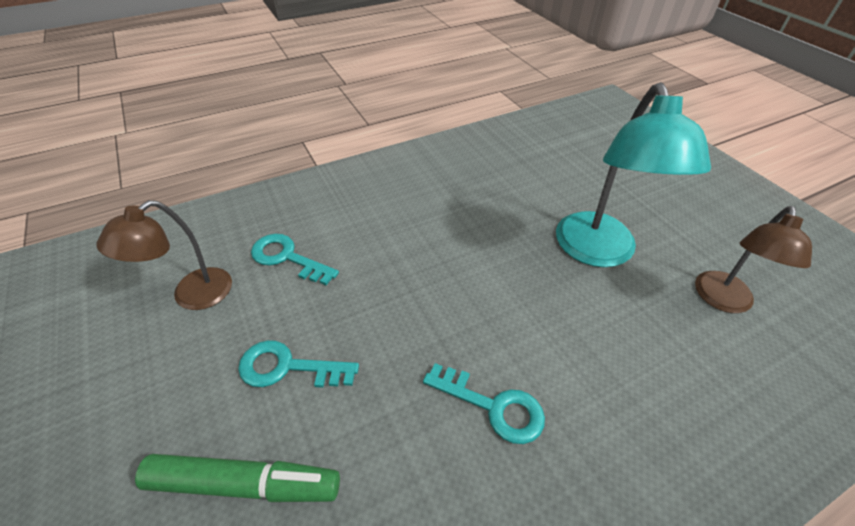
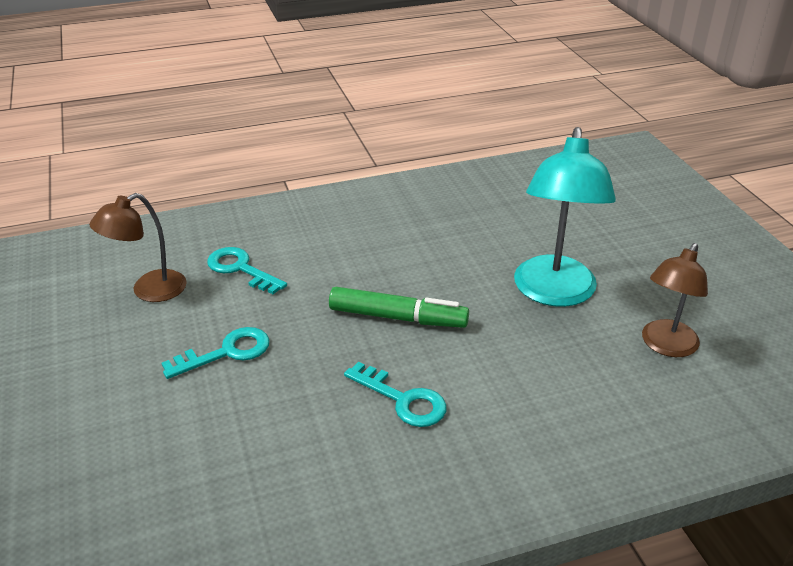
camera: 10 degrees right, 10 degrees down
(244, 484) = (178, 425): green marker -> green marker (398, 317)
(288, 367) = (226, 352): turquoise key -> turquoise key turned 135 degrees clockwise

